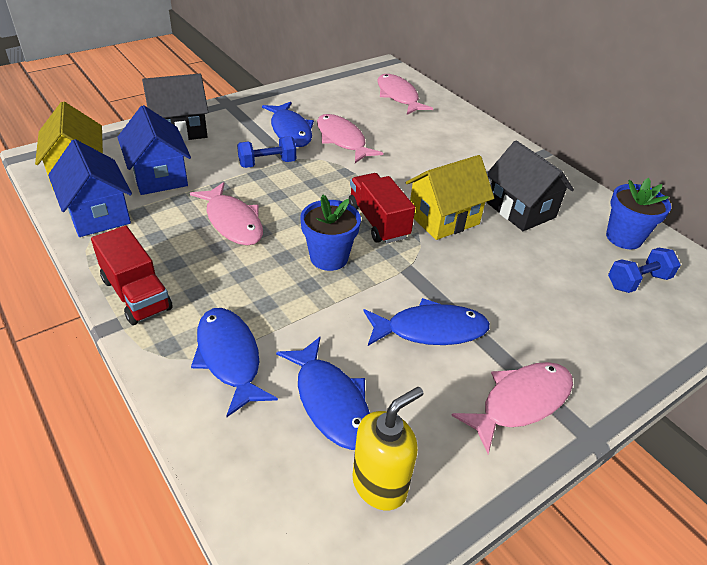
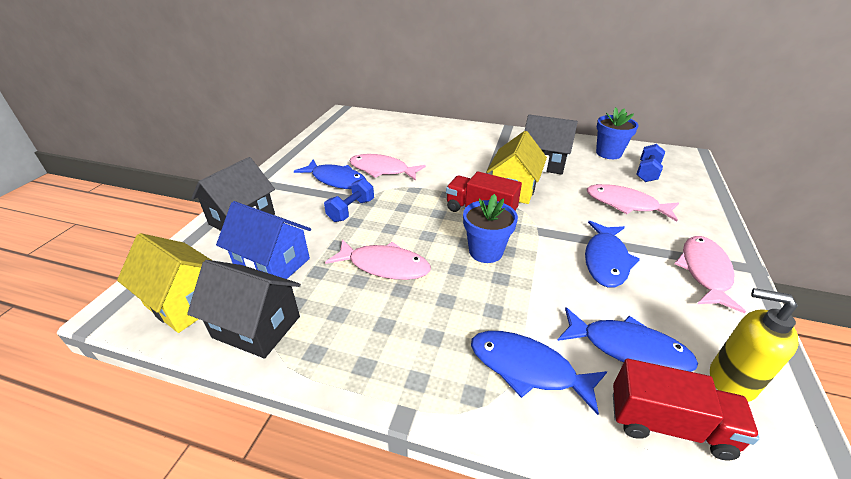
camera: 35 degrees left, 5 degrees down
(98, 214) = (257, 327): blue house -> black house
(136, 294) = (387, 372): red truck -> red truck (669, 424)
(380, 485) = (730, 380): yellow soap dispenser -> yellow soap dispenser turned 75 degrees counterclockwise
(398, 96) = (379, 128): pink fish -> pink fish (625, 204)
(430, 330) = (606, 260): blue fish -> blue fish turned 150 degrees clockwise

